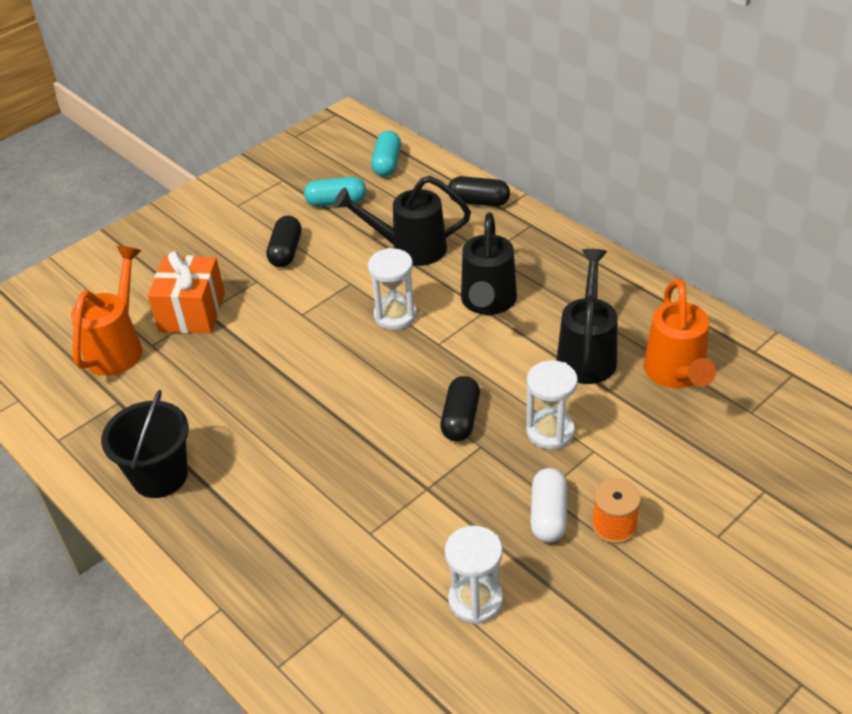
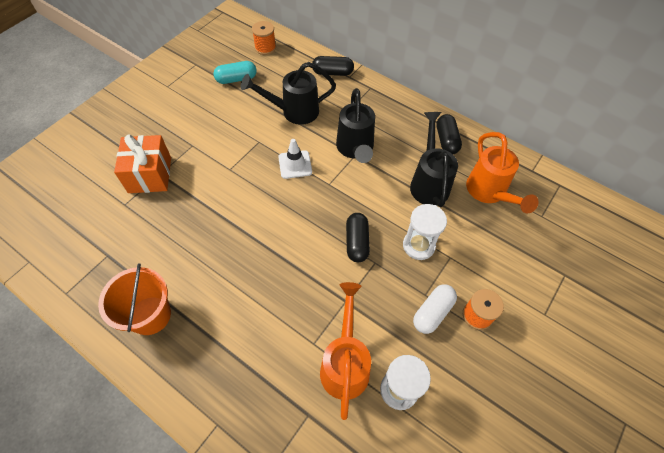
camera: 15 degrees left, 15 degrees up
(118, 346) = (99, 208): orange watering can -> orange watering can (345, 363)
(160, 476) = (150, 315): black bucket -> orange bucket
(286, 251) = (208, 120): black capsule -> black capsule (446, 140)
(387, 164) = (265, 48): turquoise capsule -> orange spool
(395, 315) = (295, 164): white hourglass -> white traffic cone
(548, 515) = (432, 312): white capsule -> white capsule turned 45 degrees clockwise

